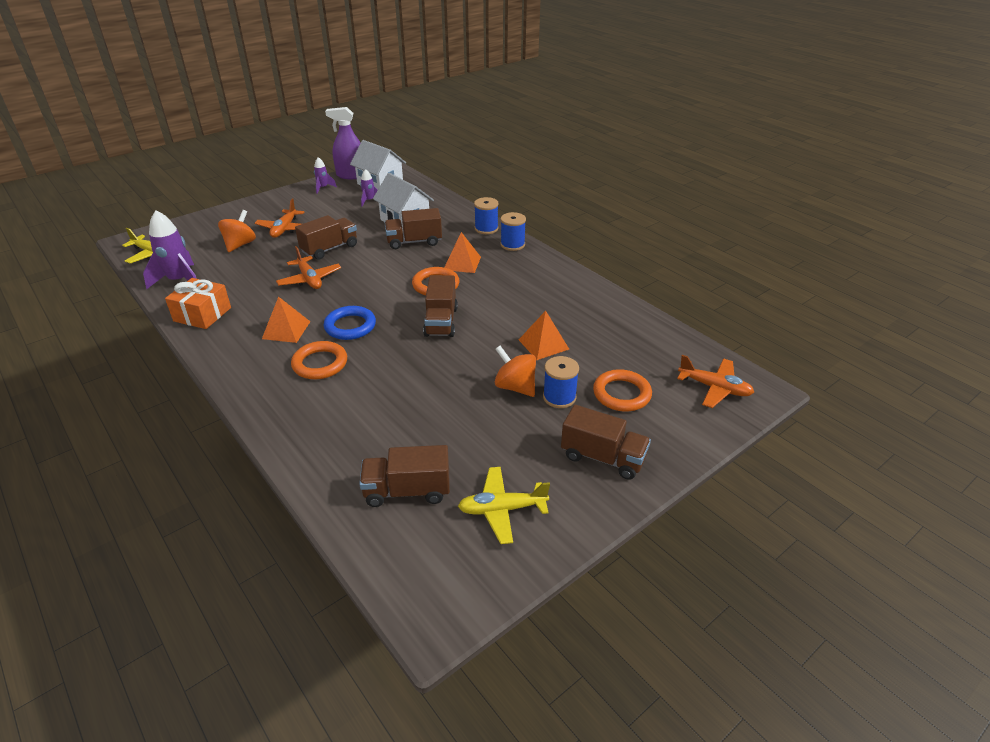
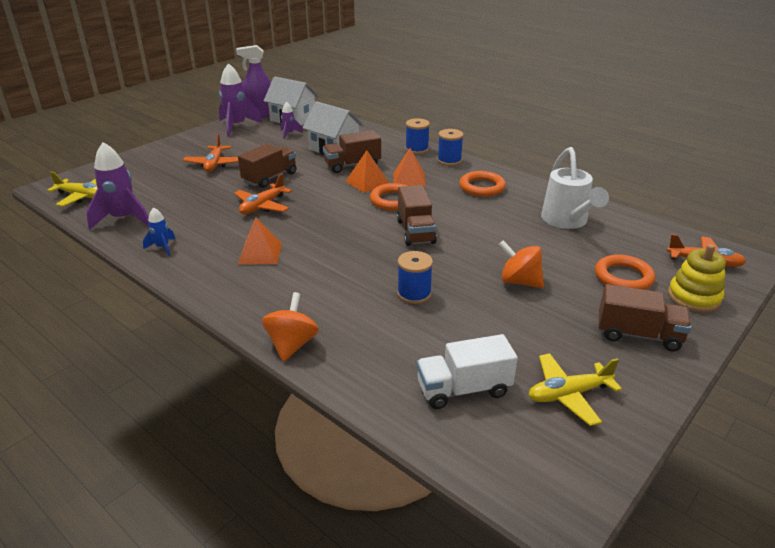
camera: 10 degrees left, 5 degrees down
(202, 314) = (162, 247): orange gift -> blue rocket
(240, 245) = (174, 181): orange spinning top -> orange spinning top (292, 344)
(309, 279) = (262, 206): orange plane -> orange plane turned 75 degrees clockwise
(320, 364) = (311, 281): orange ring -> orange ring (482, 187)
(323, 188) = (237, 126): purple rocket -> purple rocket, size x1.93
(350, 326) = (326, 244): blue ring -> none
(407, 491) = (463, 389): brown truck -> white truck
(543, 344) = (525, 242): orange pyramid -> orange pyramid (367, 182)
(559, 397) = (566, 286): blue spool -> blue spool (414, 294)
(597, 325) = (567, 221): none -> white watering can
(682, 424) = (694, 297): none -> yellow stacking toy

